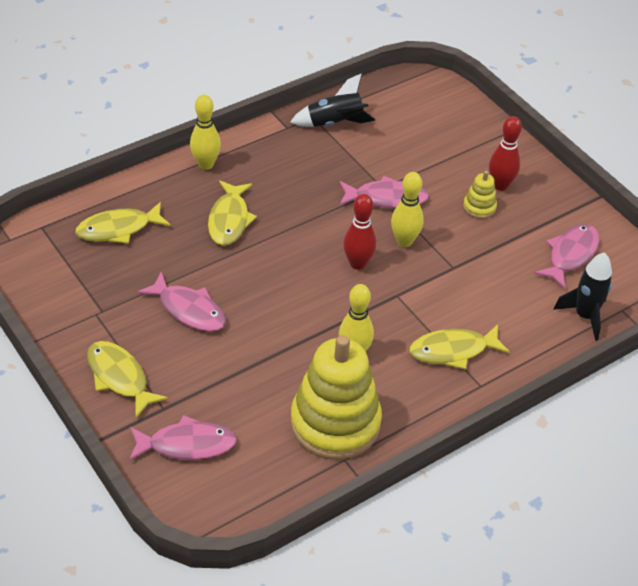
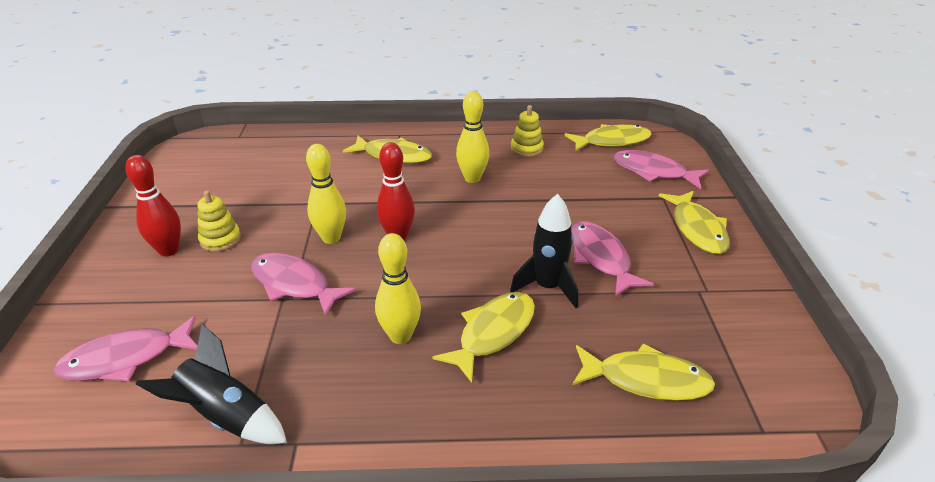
camera: 145 degrees left, 10 degrees down
(205, 164) = (467, 430): yellow bowling pin -> yellow bowling pin (400, 336)
(253, 481) = (612, 141): none -> yellow fish
(335, 423) = (527, 149): yellow stacking toy -> yellow stacking toy, size x0.43
(570, 255) = (212, 176): pink fish -> pink fish (126, 359)
(585, 316) = (270, 142): black rocket -> black rocket (547, 287)

